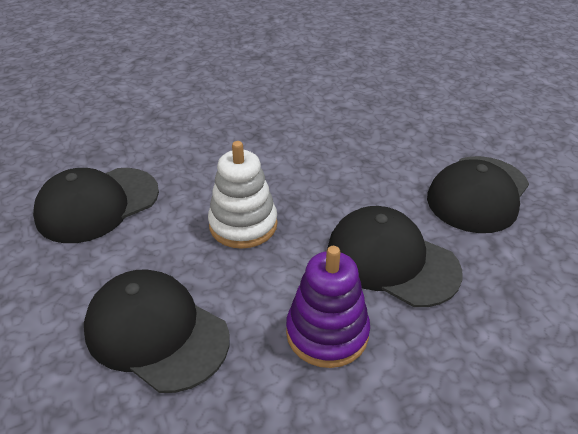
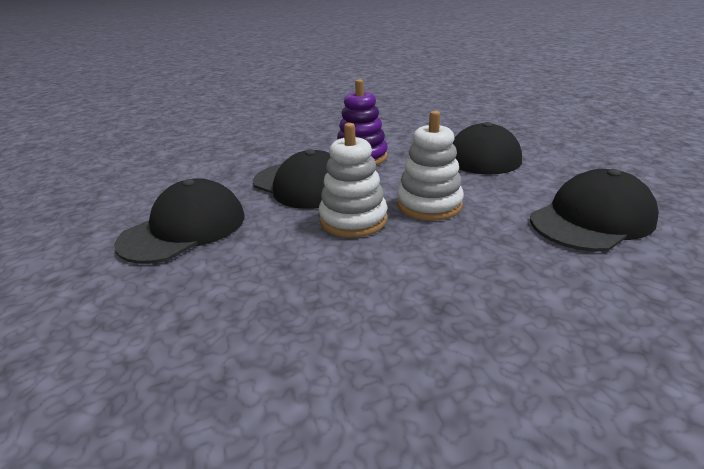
camera: 175 degrees left, 10 degrees down
(320, 204) = (353, 220): none -> white stacking toy

